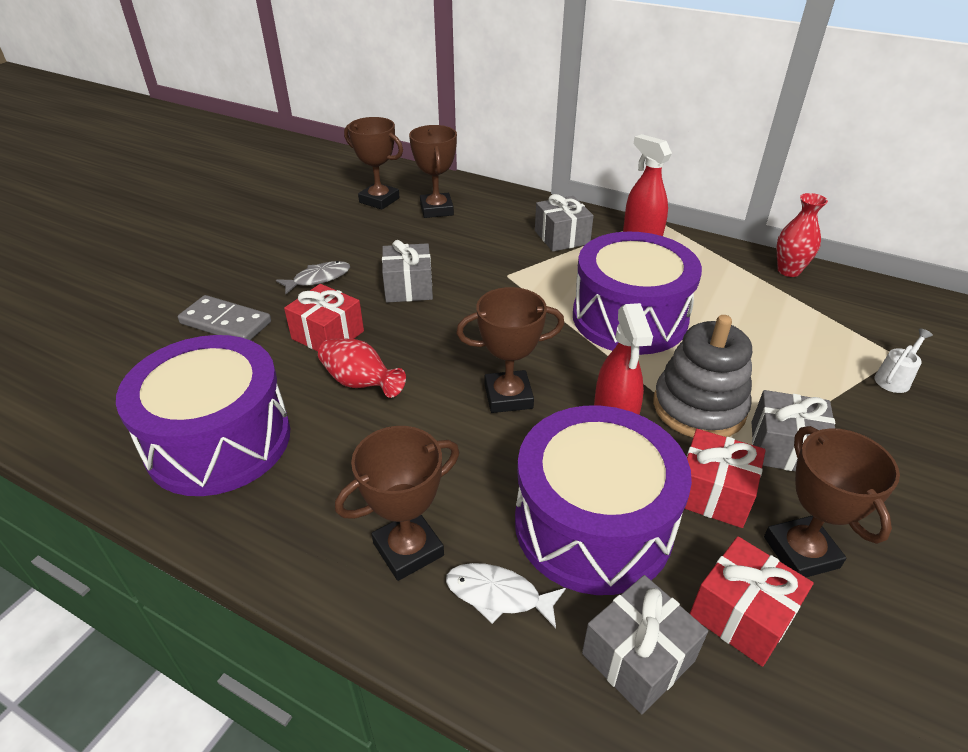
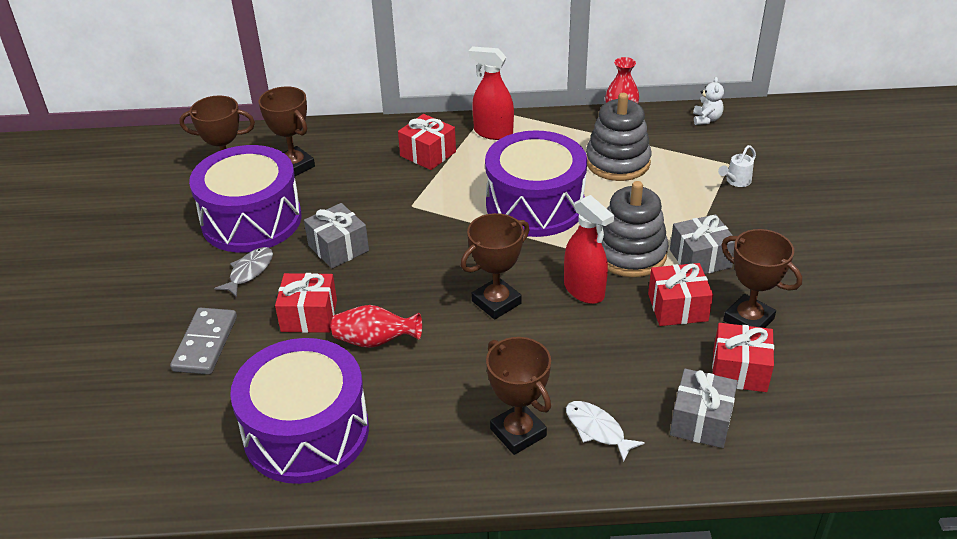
camera: 30 degrees left, 0 degrees up
(225, 323) = (205, 344): grey domino -> grey domino turned 75 degrees counterclockwise
(408, 549) = (518, 432): brown trophy -> brown trophy turned 60 degrees counterclockwise
(498, 595) = (597, 430): white fish -> white fish turned 60 degrees clockwise
(562, 237) = (428, 154): grey gift -> red gift
(593, 524) = (620, 361): purple drum -> purple drum (251, 220)
(755, 308) = (617, 162): none -> grey stacking toy
(894, 378) = (736, 181): white watering can -> white watering can turned 150 degrees counterclockwise
(898, 301) = (706, 119): none -> white teddy bear

